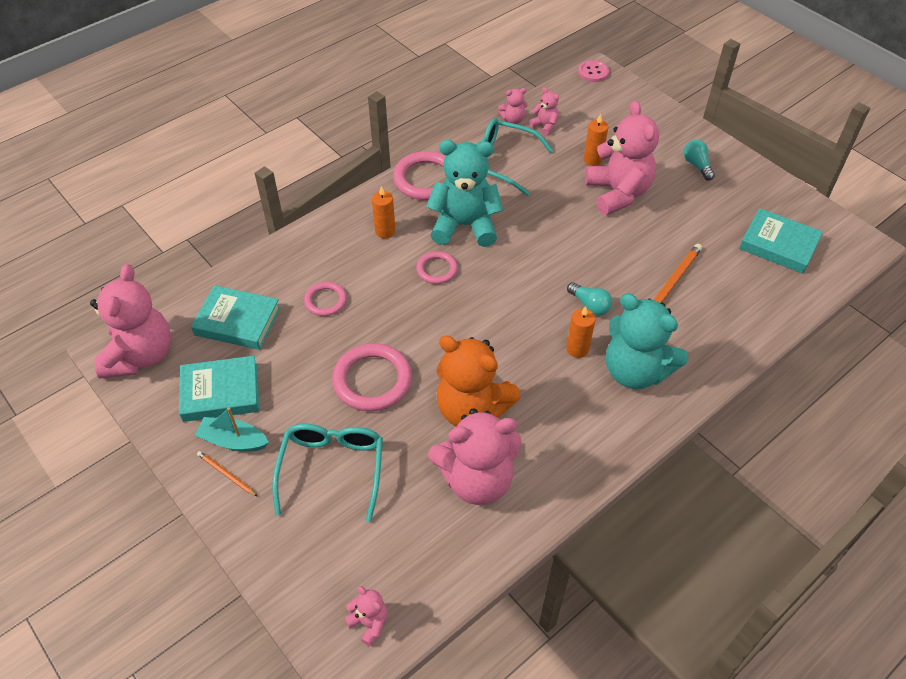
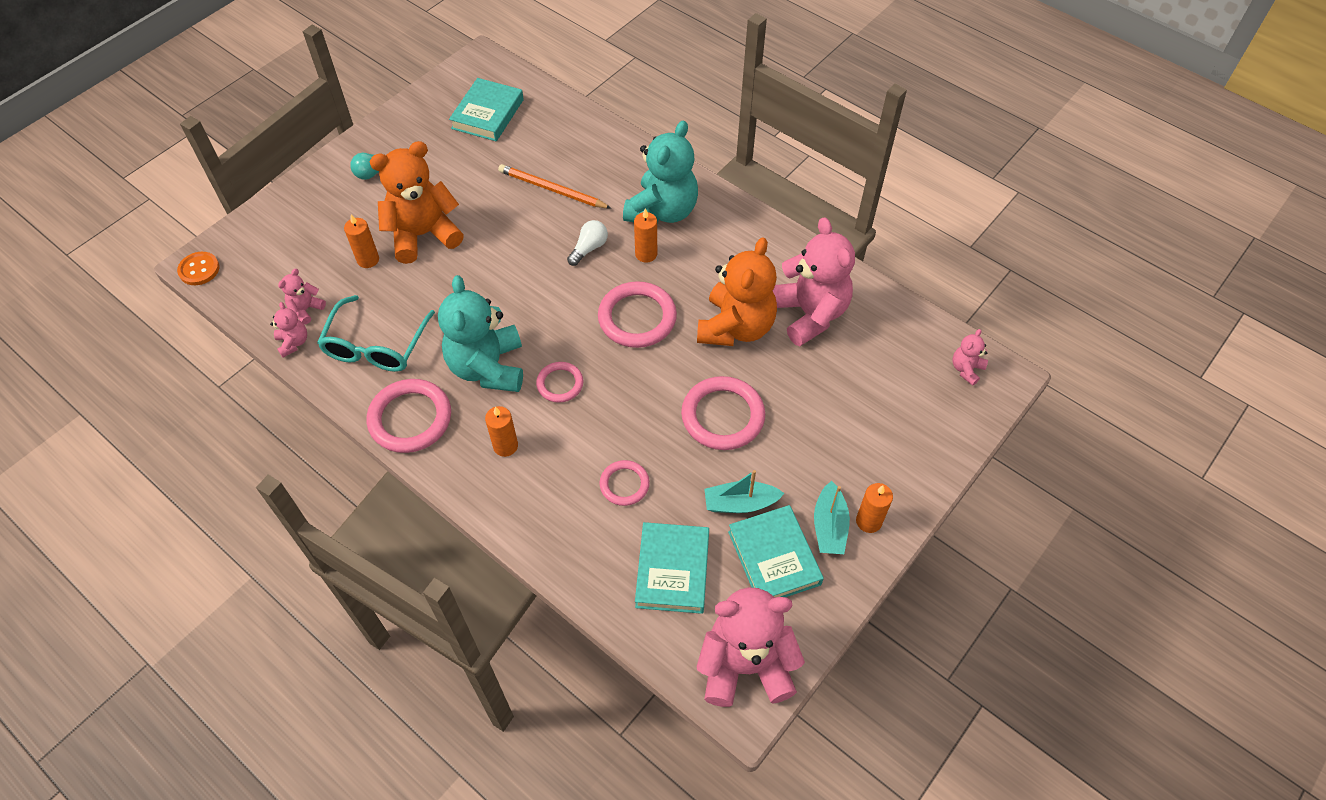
camera: 100 degrees left, 5 degrees up
(226, 474) = (868, 521): orange pencil -> orange candle
(280, 377) = (740, 503): none -> turquoise boat
(332, 470) = (835, 429): turquoise glasses -> none
(498, 331) = (637, 318): none -> pink ring
(590, 305) = (589, 248): turquoise light bulb -> white light bulb
(593, 72) = (199, 269): pink button -> orange button
(618, 193) = (423, 235): pink teddy bear -> orange teddy bear

